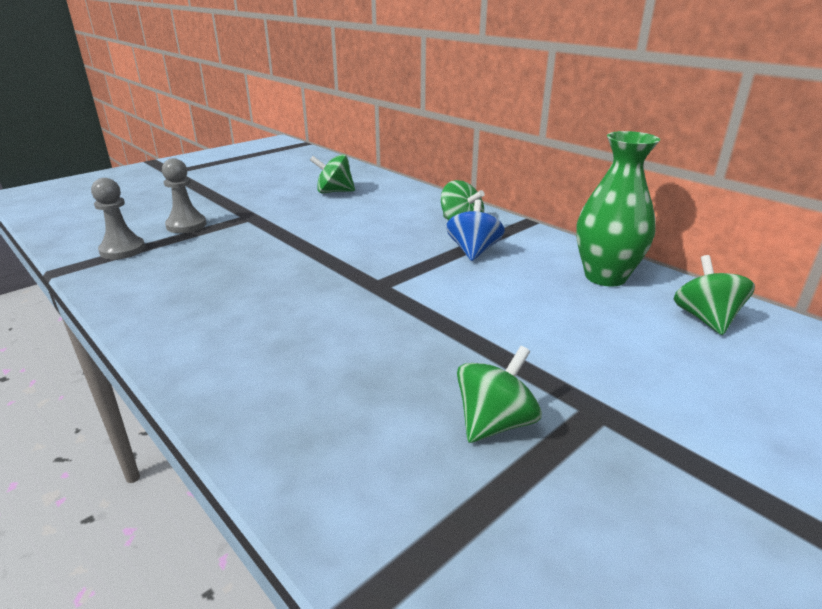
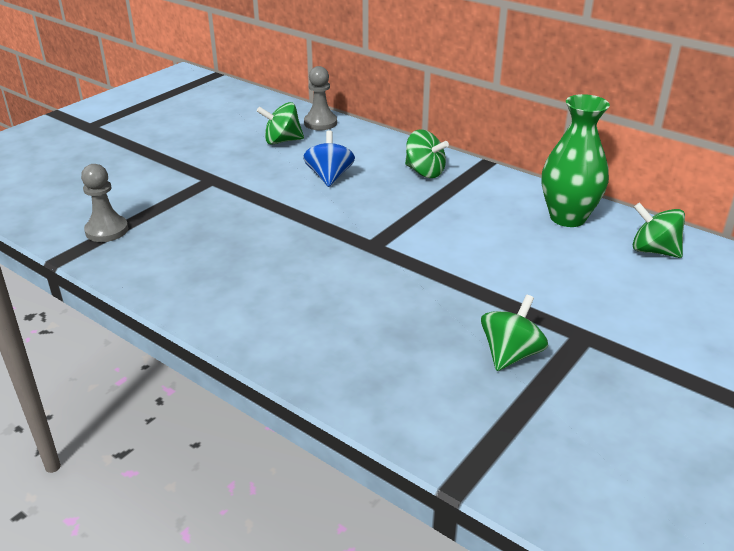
camera: 10 degrees left, 5 degrees up
(186, 225) = (152, 196): grey pawn -> grey pawn (320, 123)
(473, 251) = (446, 201): blue spinning top -> blue spinning top (329, 177)
(705, 319) = (653, 250): green spinning top -> green spinning top turned 45 degrees counterclockwise

